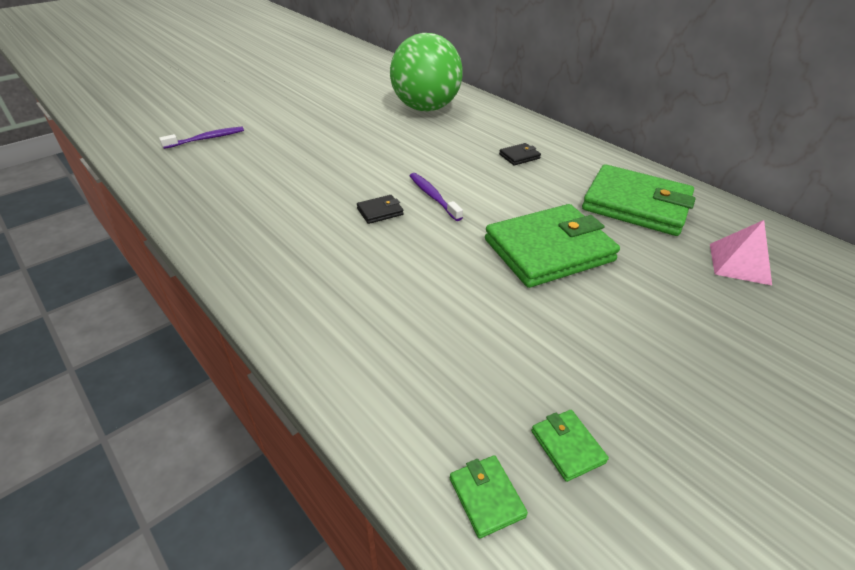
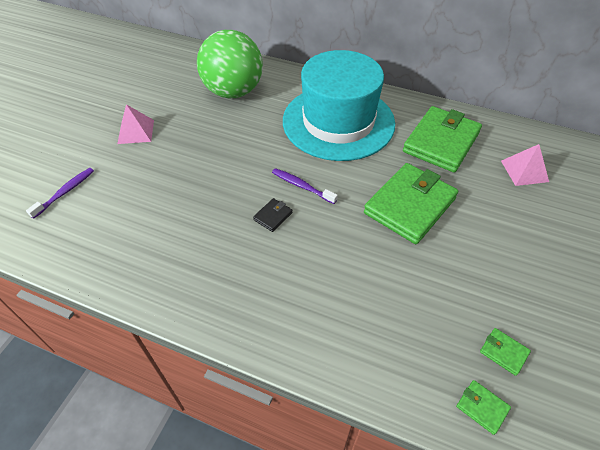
camera: 25 degrees left, 10 degrees up
(307, 114) = (136, 131): none -> pink pyramid
(519, 156) = (338, 122): black wallet -> turquoise hat
(636, 205) = (441, 142): green wallet -> green wallet turned 60 degrees counterclockwise

